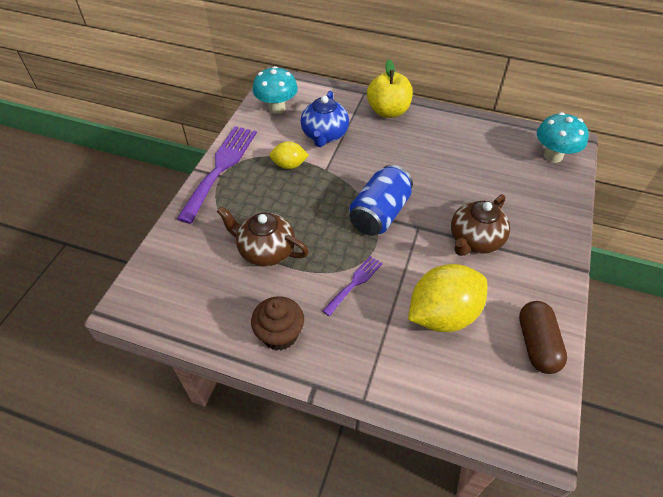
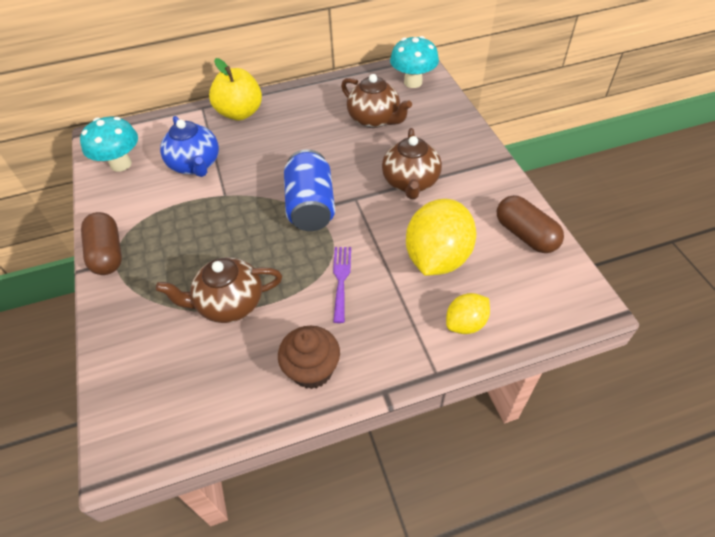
camera: 35 degrees left, 0 degrees up
(220, 168) = (107, 253): purple fork -> brown capsule
(289, 165) = (183, 211): yellow lemon -> yellow lemon (465, 323)
(490, 171) = (374, 119): none -> brown teapot

